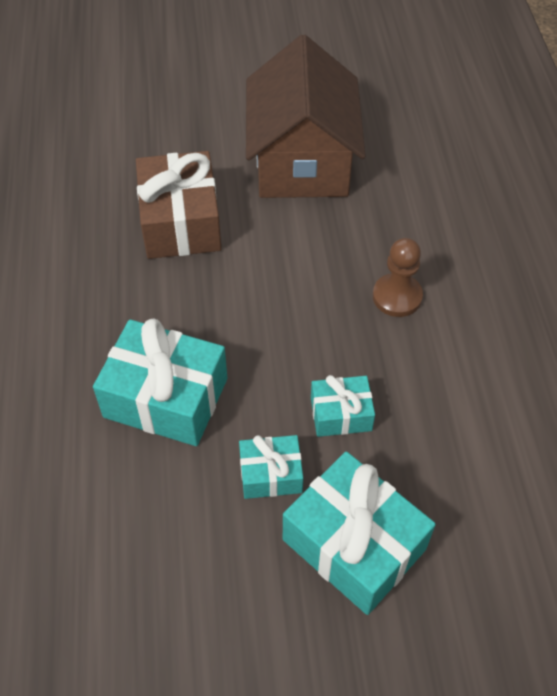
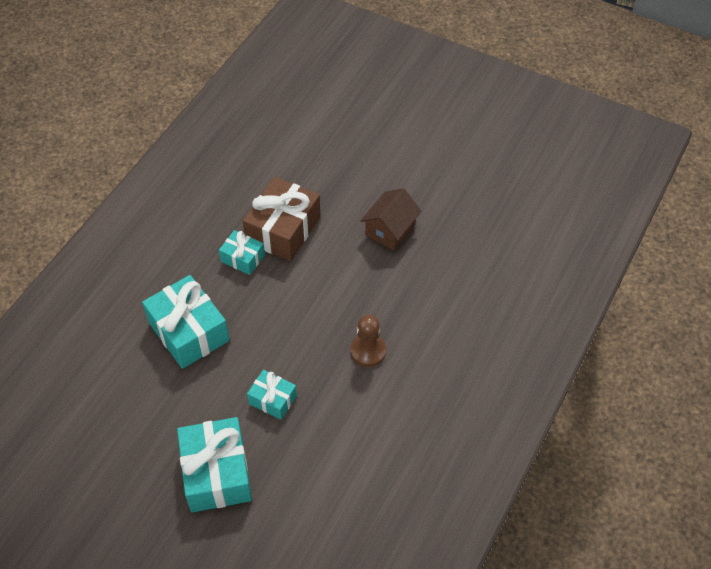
camera: 35 degrees right, 0 degrees up
(271, 474) = (207, 408): turquoise gift -> turquoise gift (242, 258)
(302, 161) = (390, 230): brown house -> brown house, size x0.53

